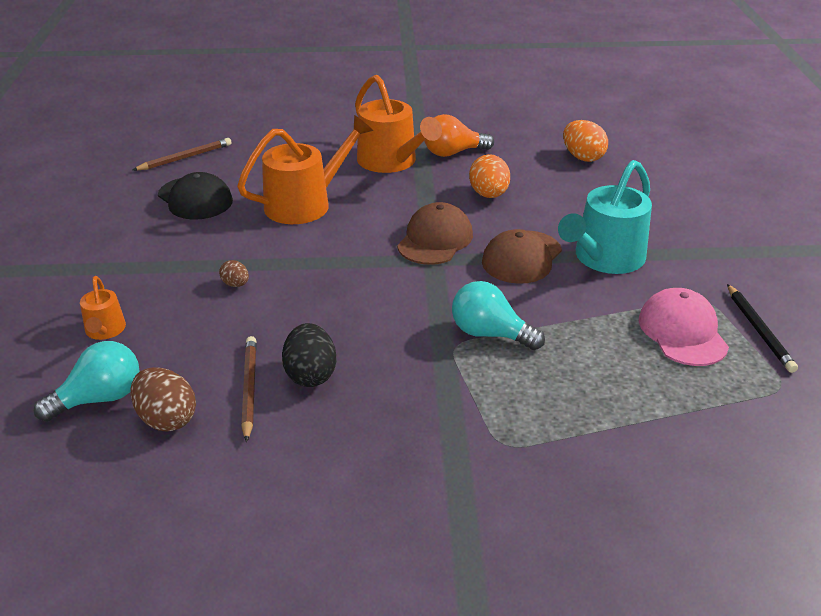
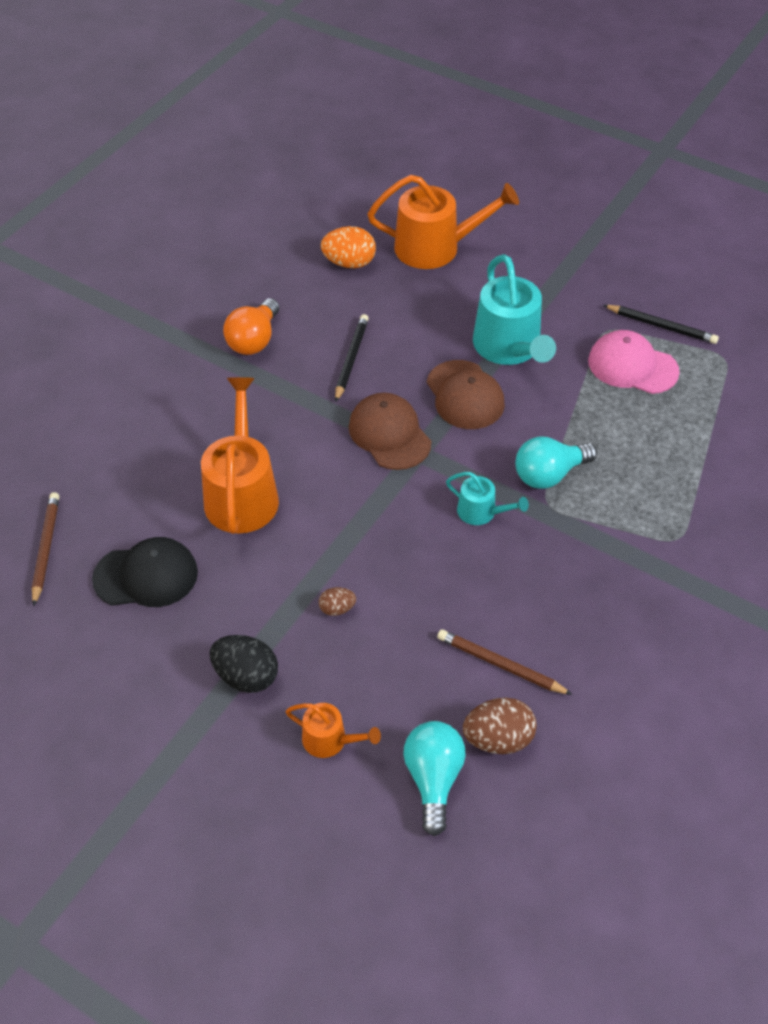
camera: 55 degrees left, 15 degrees up
(310, 375) = (513, 615): black egg -> black egg (246, 676)
(391, 162) = (225, 391): orange watering can -> orange watering can (435, 247)
(405, 314) = (481, 512): none -> turquoise watering can
(489, 195) = (351, 359): orange egg -> black pencil

